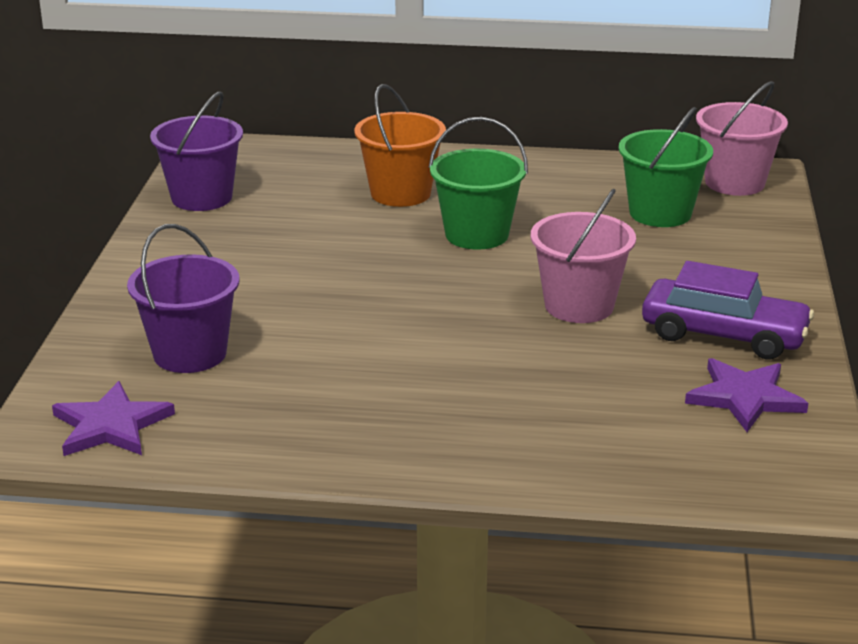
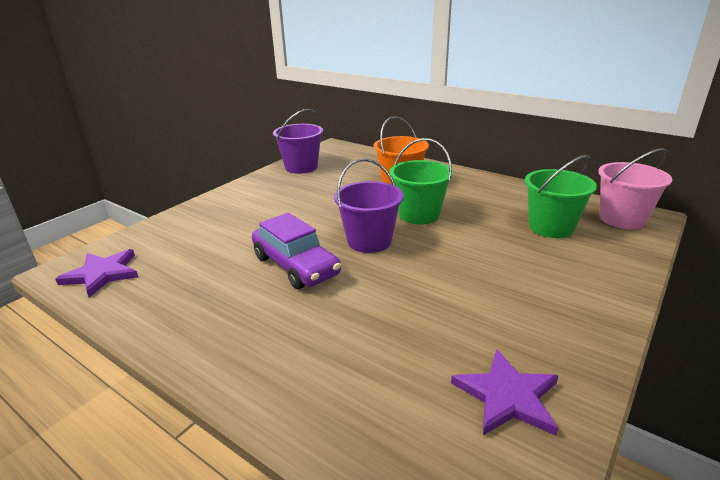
camera: 30 degrees right, 0 degrees up
(190, 353) = (192, 244): purple bucket -> purple bucket (369, 241)
(579, 306) = (440, 276): pink bucket -> none
(723, 335) = (531, 330): purple car -> purple car (295, 266)

